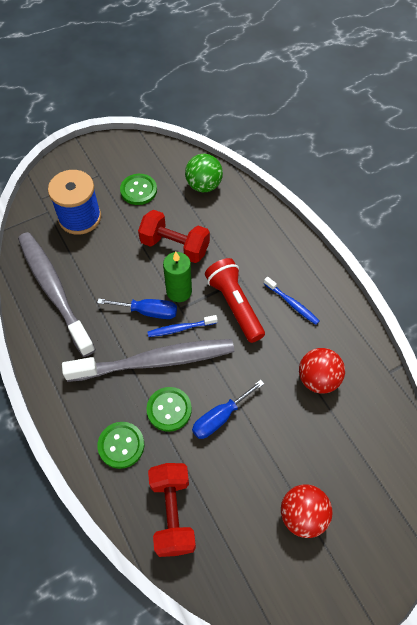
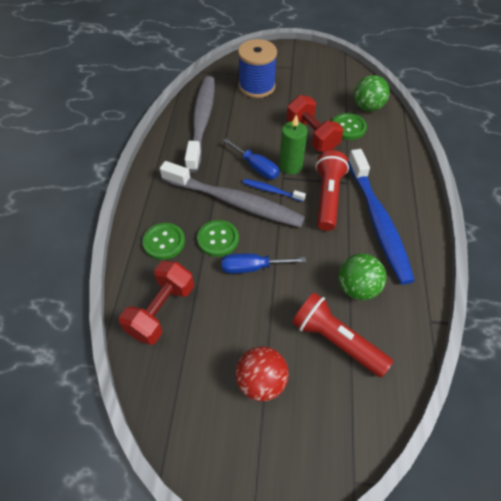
camera: 35 degrees right, 5 degrees down
(138, 190) = (313, 89): green button -> green button (348, 127)
(292, 303) = (378, 221): blue toothbrush -> blue toothbrush, size x2.31
(318, 379) = (357, 288): red ball -> green ball
(334, 438) = (336, 340): none -> red flashlight

